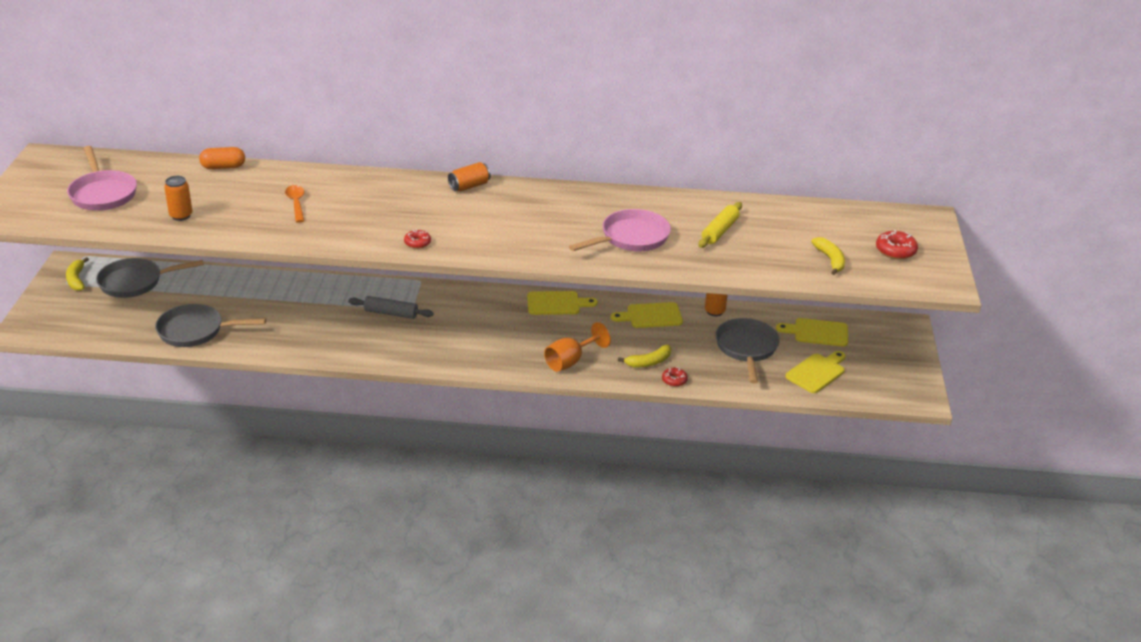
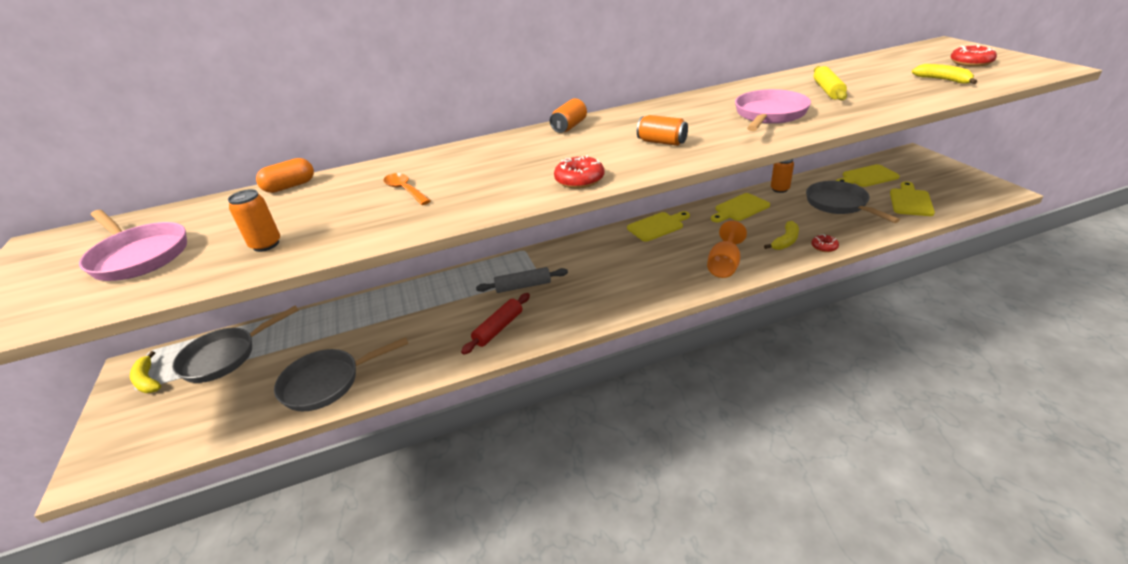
camera: 20 degrees left, 0 degrees up
(343, 340) = (498, 328): none -> red rolling pin
(417, 243) = (579, 180): red donut -> red donut, size x1.54
(515, 232) = (662, 142): none -> orange can

